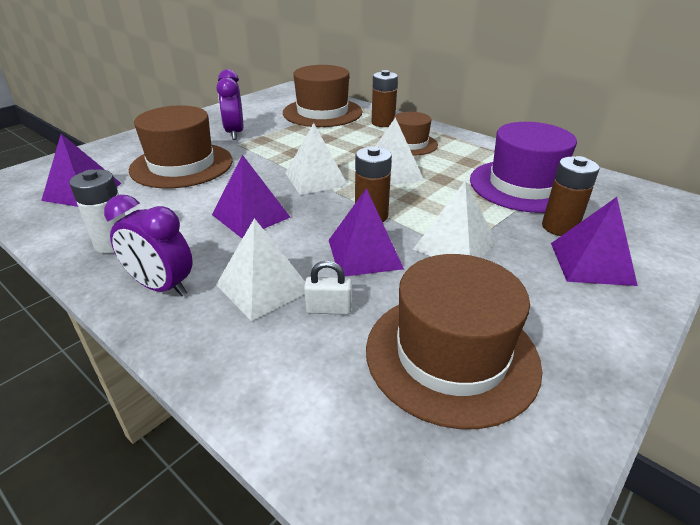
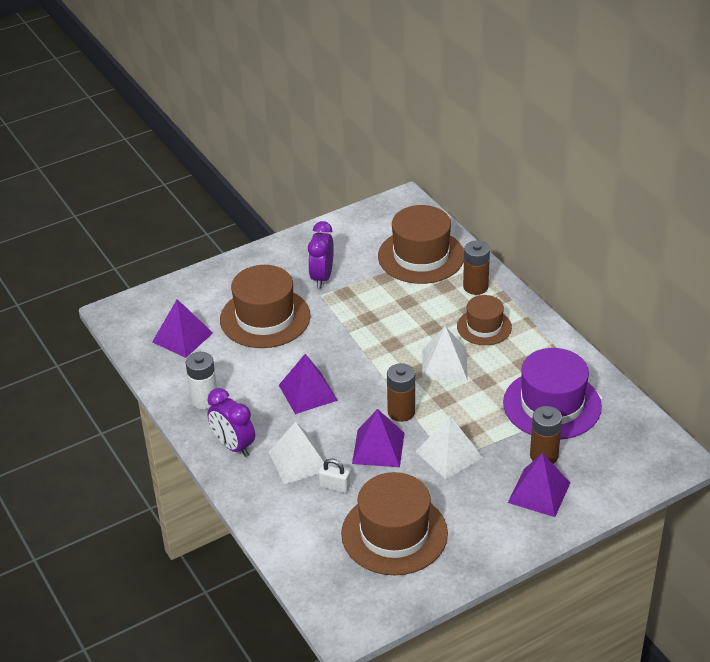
camera: 20 degrees right, 5 degrees up
(316, 179) = (374, 359): white pyramid -> none

